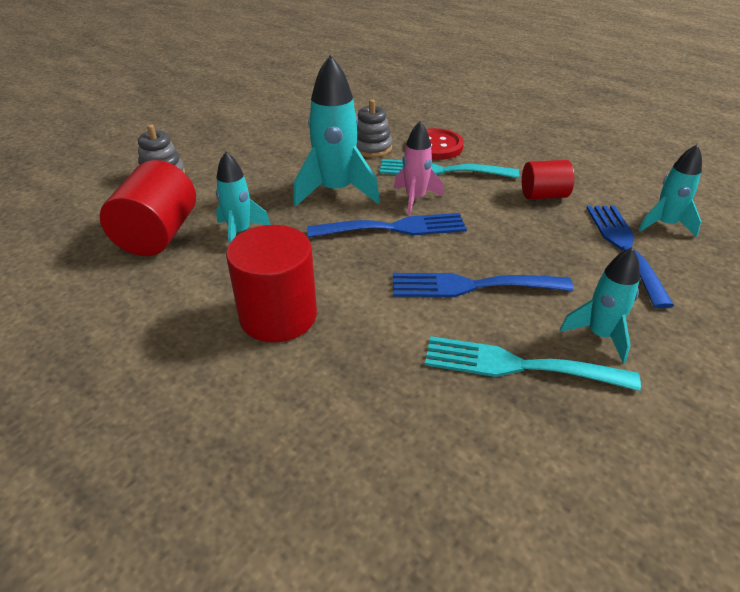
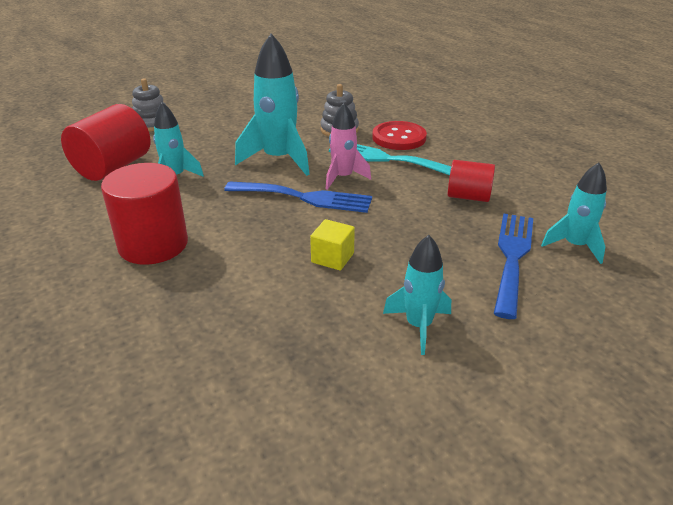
camera: 20 degrees right, 5 degrees down
(471, 286) = (332, 258): blue fork -> yellow cube
(517, 365) = (318, 331): turquoise fork -> none

